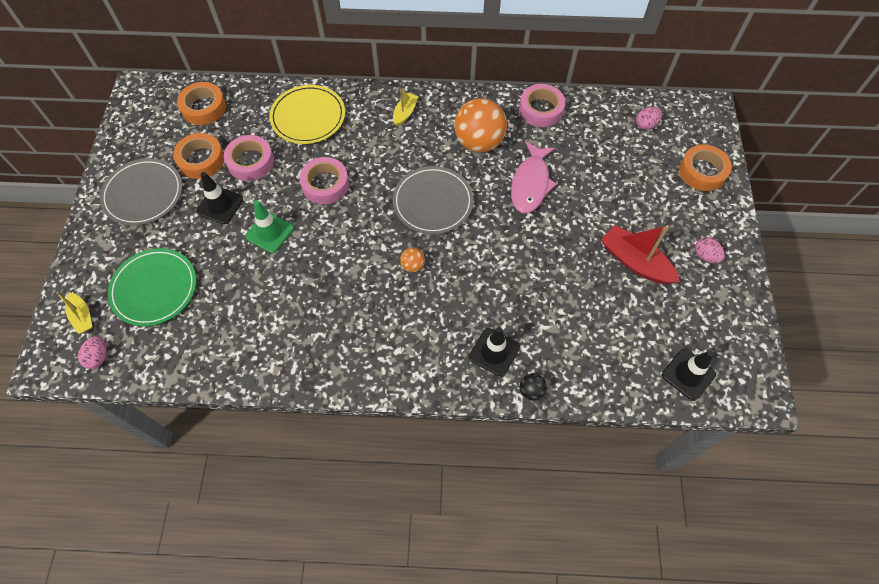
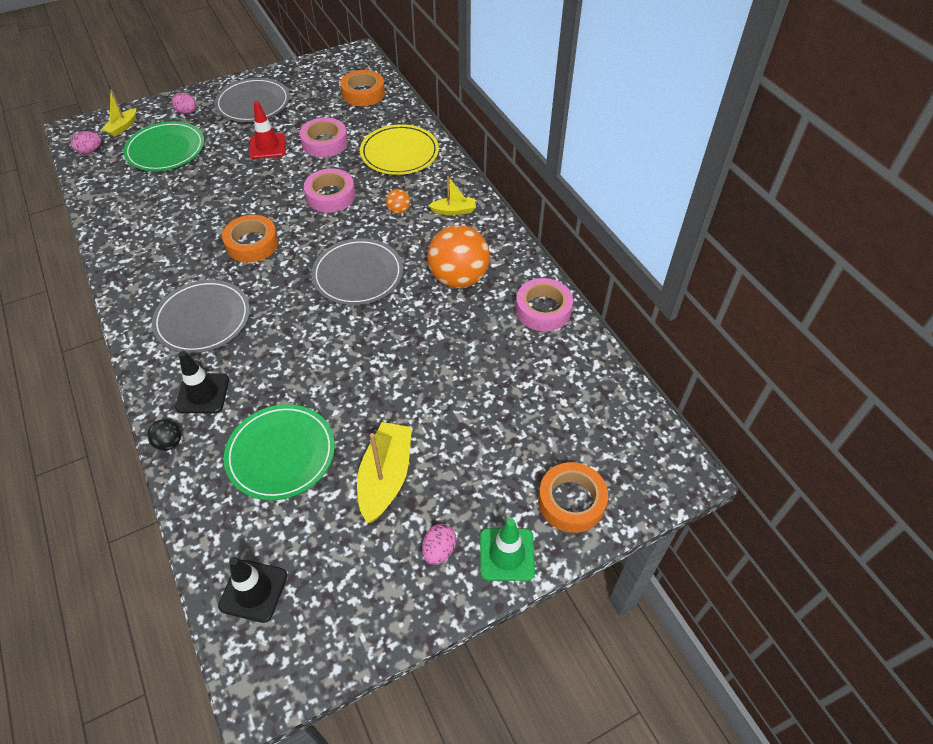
camera: 60 degrees right, 10 degrees down
(201, 160) = (308, 116): orange tape -> orange tape (252, 244)
(220, 205) = (268, 146): black traffic cone -> red traffic cone
(269, 232) = (257, 186): green traffic cone -> green traffic cone (507, 554)
(411, 327) = (203, 319): none -> grey plate
(413, 265) = (274, 291): orange ball -> orange ball (399, 211)
(531, 184) = (434, 341): pink fish -> none
(582, 318) = (281, 454): none -> green plate
(635, 262) = (385, 477): red boat -> yellow boat
(646, 125) = (600, 414): pink egg -> pink egg (187, 112)

